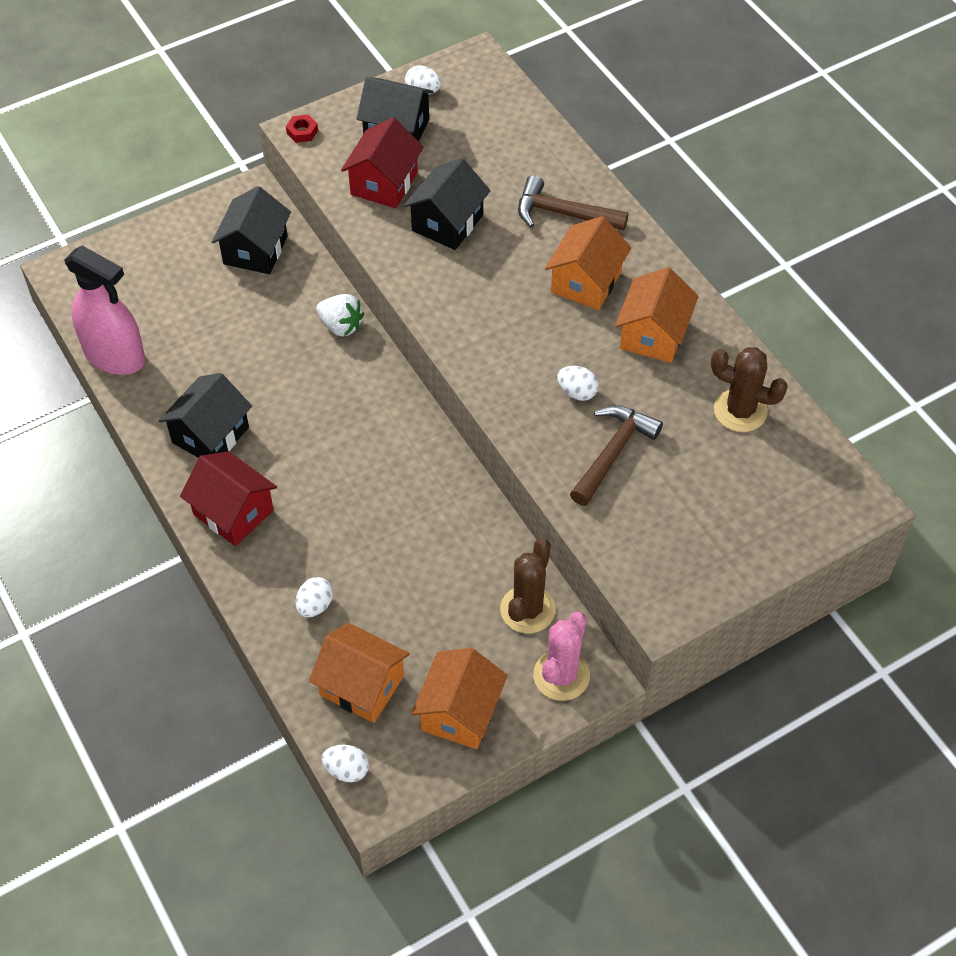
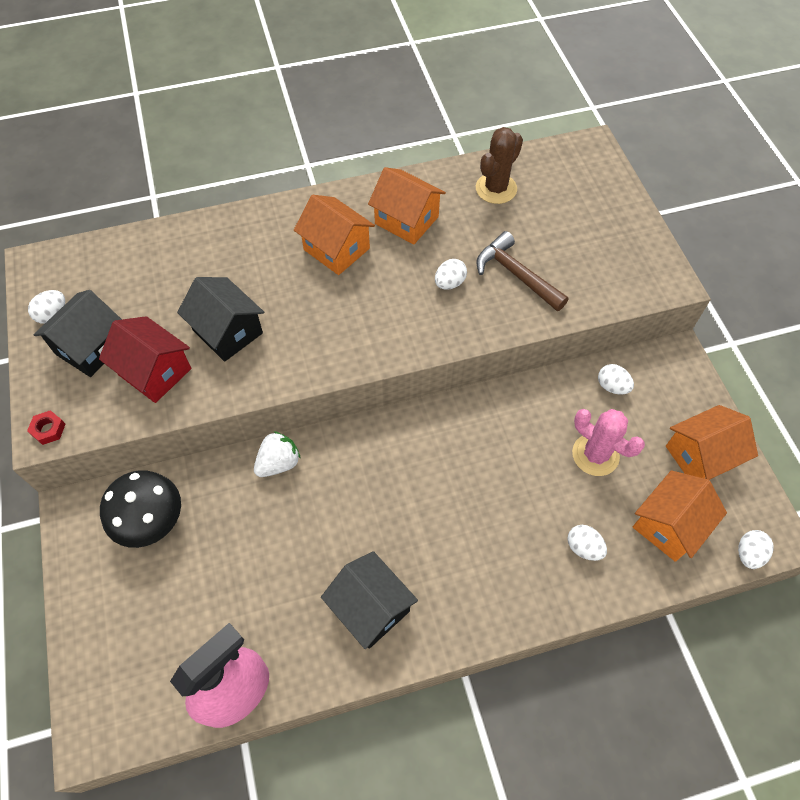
camera: 75 degrees left, 5 degrees up
(233, 512) = (467, 602): red house -> none
(255, 250) = (152, 522): black house -> black mushroom
(460, 712) = (700, 456): orange house -> orange house turned 60 degrees counterclockwise
(527, 609) = (612, 386): brown cactus -> white egg
(561, 675) = (674, 378): pink cactus -> pink cactus (595, 455)
(562, 213) = (255, 246): brown hammer -> none

